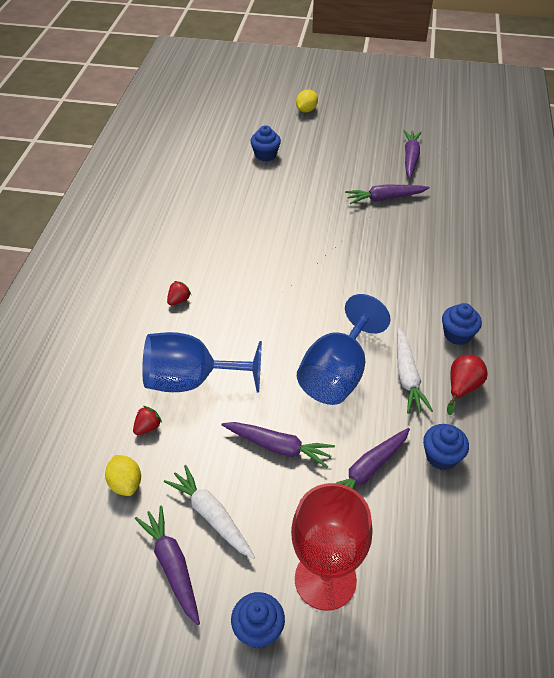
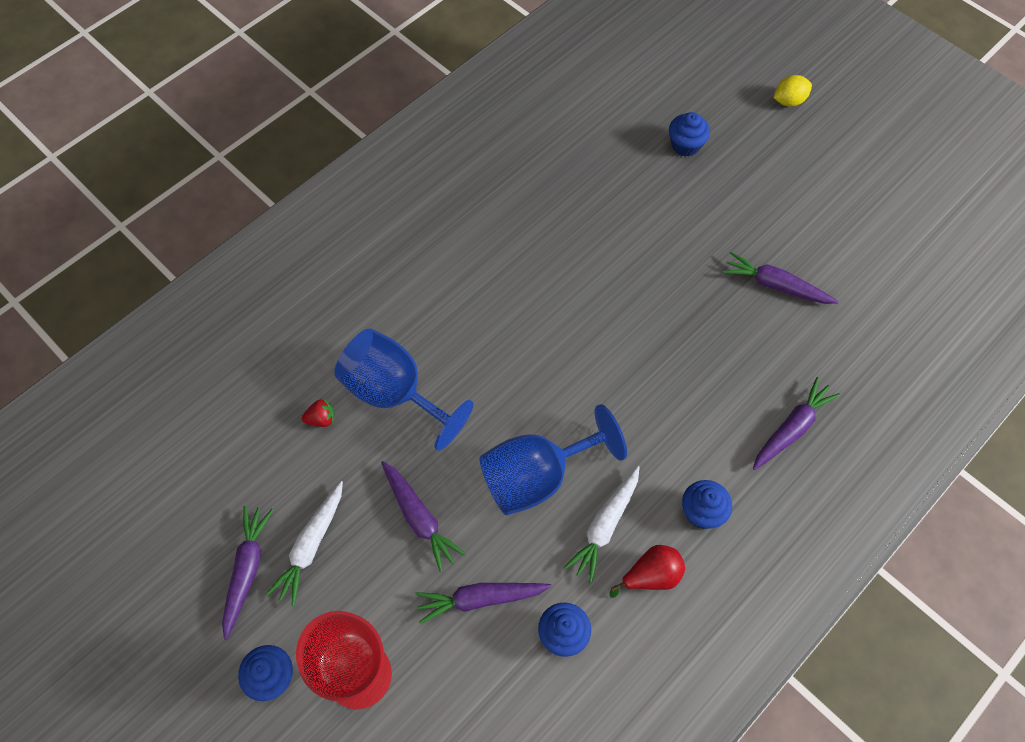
camera: 35 degrees right, 15 degrees up
(126, 483) = (264, 464): yellow lemon -> none
(179, 300) = (449, 291): red strawberry -> none
(211, 515) = (311, 546): white carrot -> white carrot turned 150 degrees counterclockwise
(410, 158) = (859, 243): purple carrot -> purple carrot (791, 428)

